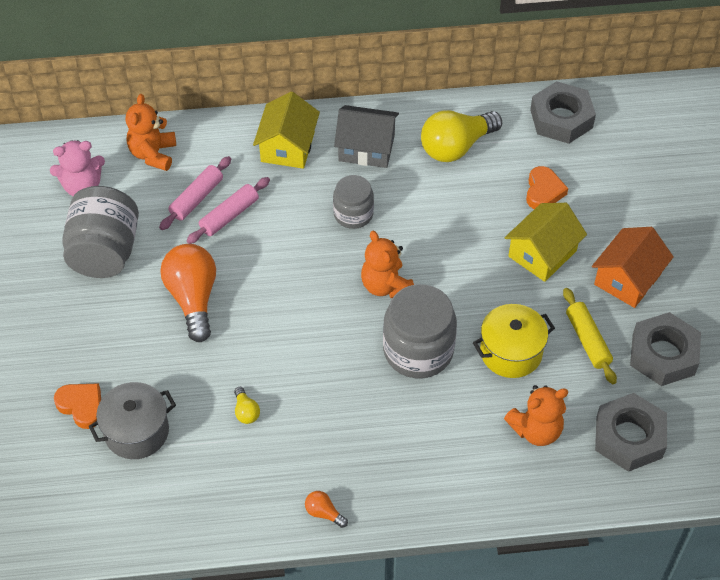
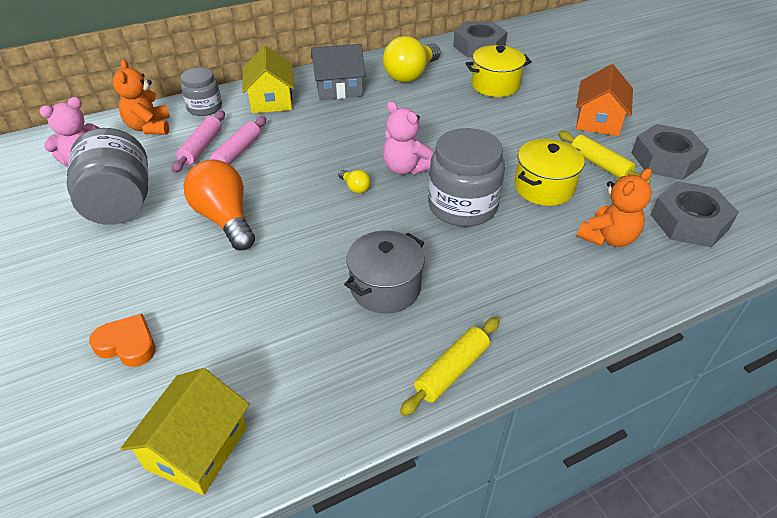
camera: 20 degrees left, 10 degrees down
(136, 432) = (202, 352): grey pot -> grey pot (385, 287)
(246, 411) = (320, 298): yellow light bulb -> yellow light bulb (355, 187)
(324, 513) = (452, 371): orange light bulb -> yellow rolling pin
(353, 214) = (350, 129): grey jar -> grey jar (204, 107)
(386, 286) = (405, 168): orange teddy bear -> pink teddy bear
(542, 253) = (521, 120): yellow house -> yellow house (197, 447)
(543, 191) = (495, 85): orange heart -> yellow pot

